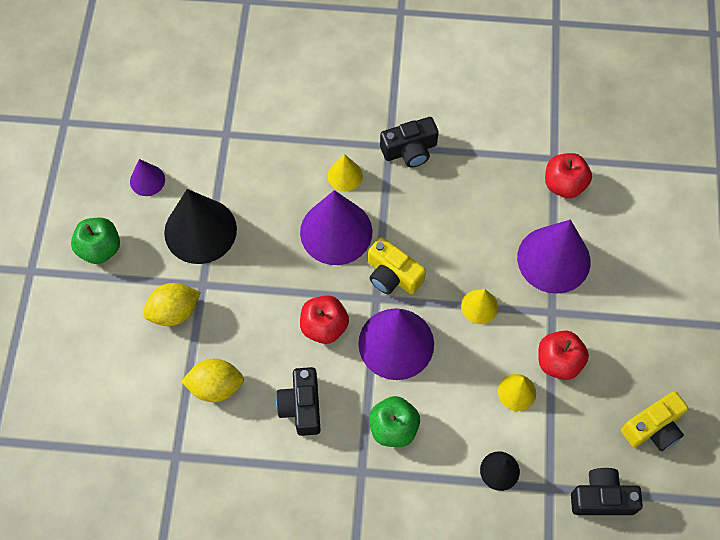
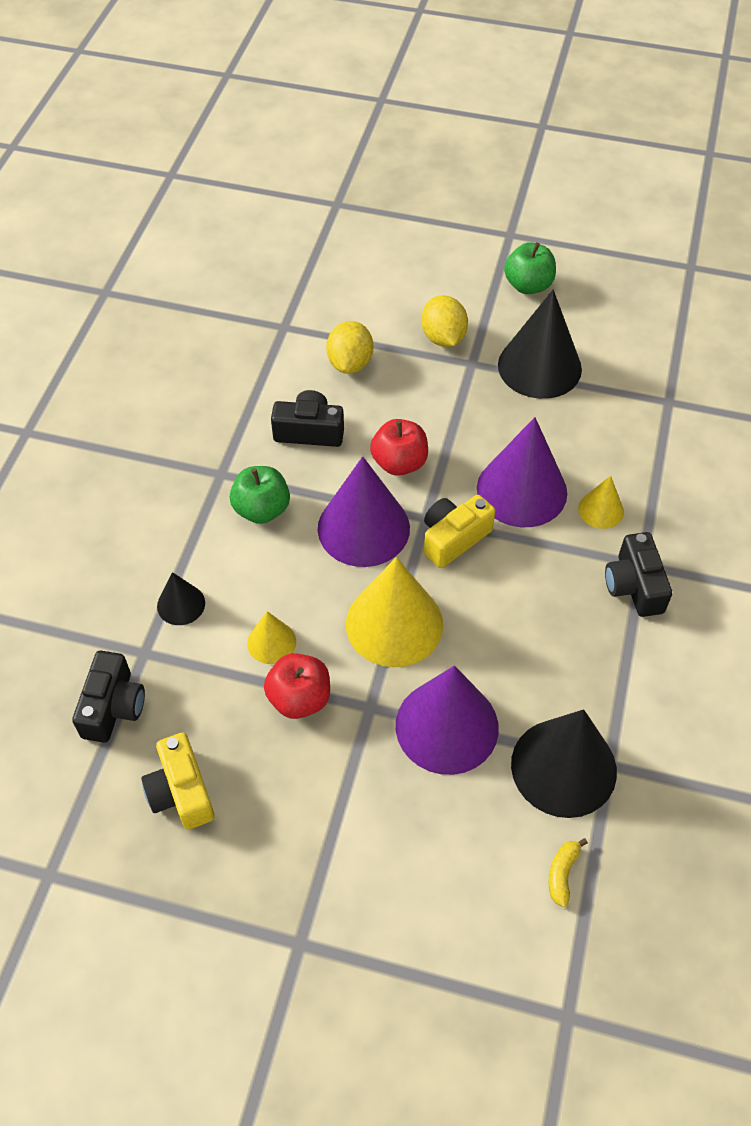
camera: 100 degrees right, 10 degrees down
(147, 180) = (610, 328): purple cone -> none
(479, 306) = (394, 624): yellow cone -> yellow cone, size x2.01
(564, 184) = (563, 767): red apple -> black cone
(636, 180) = (562, 873): none -> yellow banana

